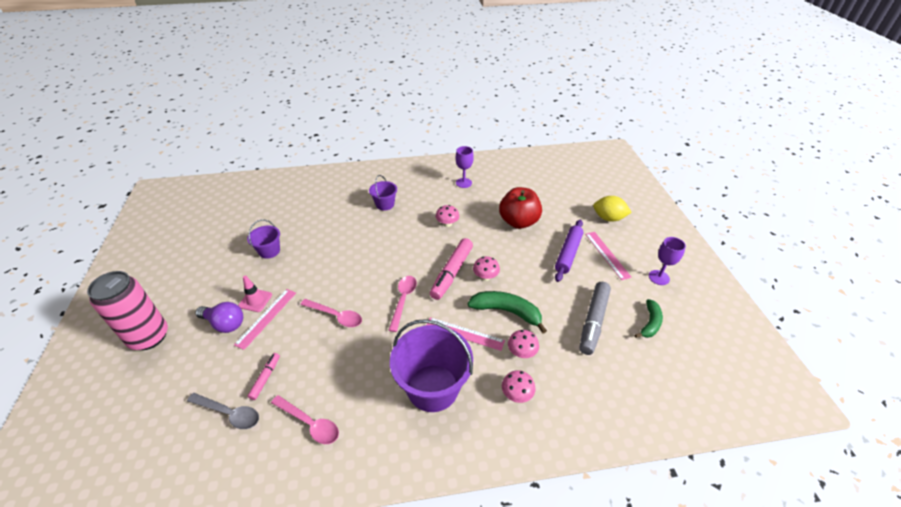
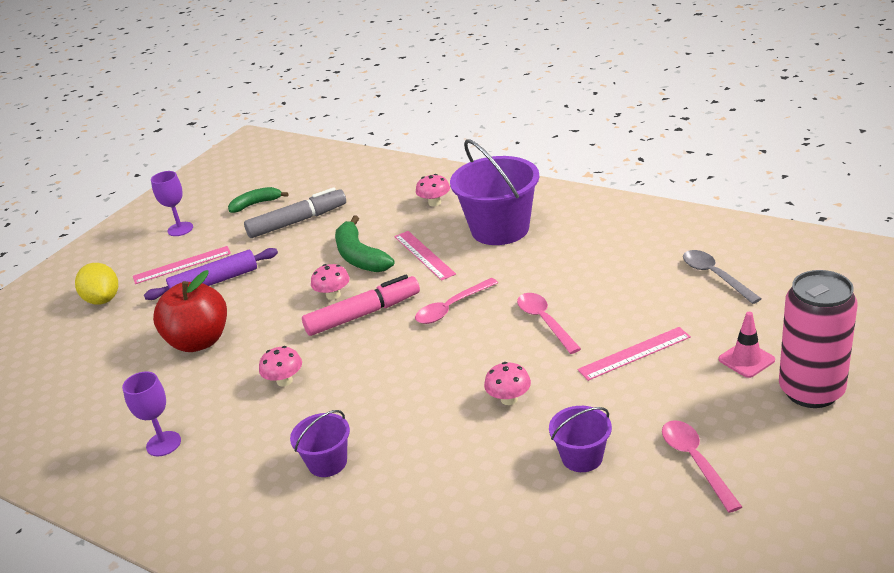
camera: 135 degrees left, 10 degrees down
(225, 324) = (695, 367): purple light bulb -> none
(255, 300) = (640, 382): pink traffic cone -> pink traffic cone (746, 360)
(265, 378) = (663, 291): pink marker -> none
(310, 423) = (634, 243): pink spoon -> pink spoon (695, 462)
(521, 352) = (392, 224): pink mushroom -> pink mushroom (509, 399)
(607, 255) = (182, 265): pink ruler -> pink ruler turned 45 degrees clockwise

